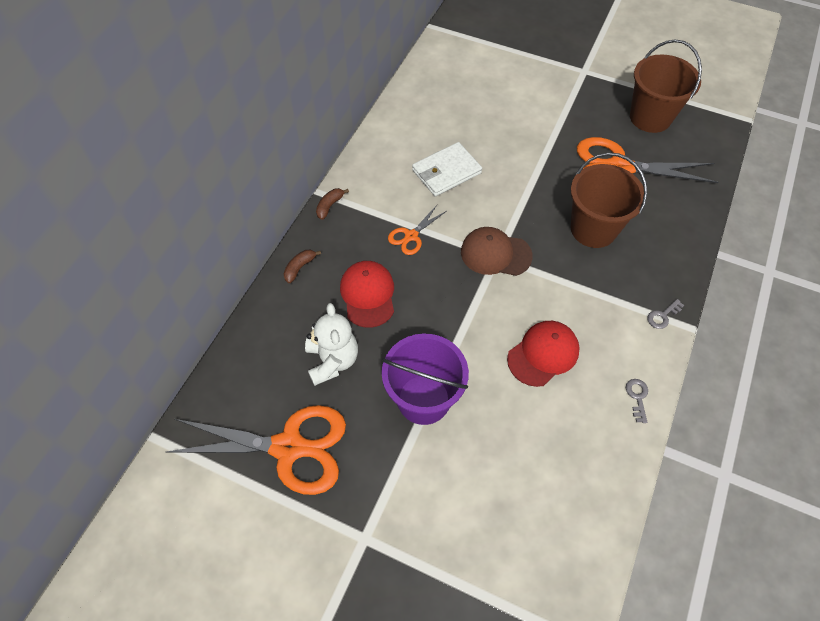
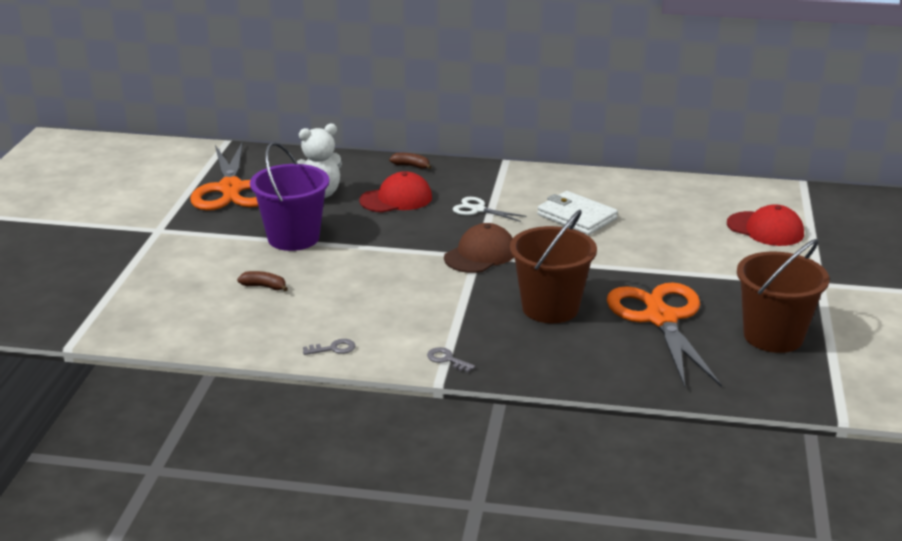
camera: 75 degrees right, 30 degrees down
(329, 206) = (491, 168): brown banana -> brown banana (264, 287)
(411, 236) = (477, 209): orange scissors -> white scissors
(495, 254) = (480, 254): brown cap -> brown cap turned 45 degrees clockwise
(543, 354) = (366, 291): red cap -> red cap (765, 229)

